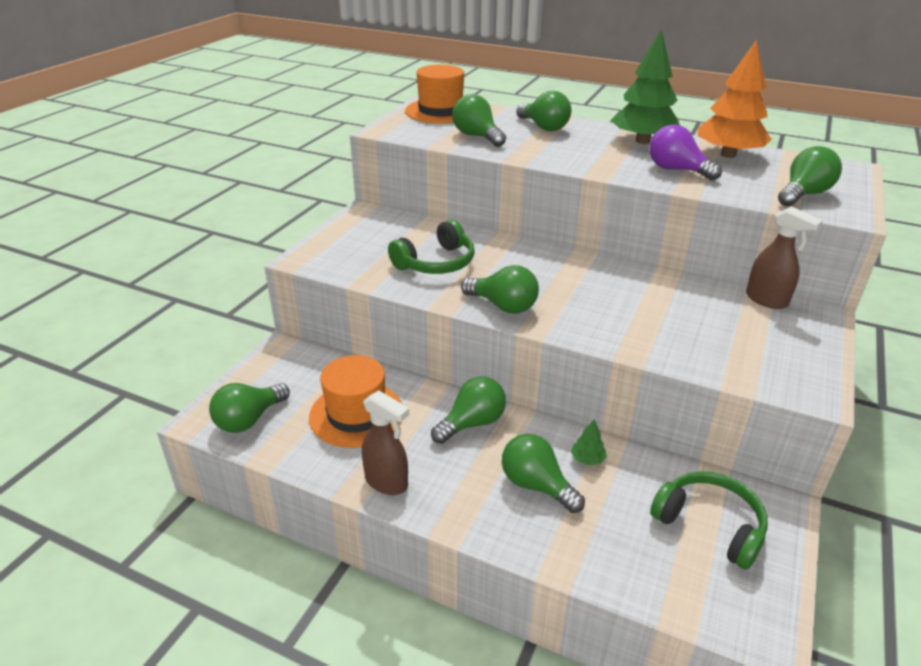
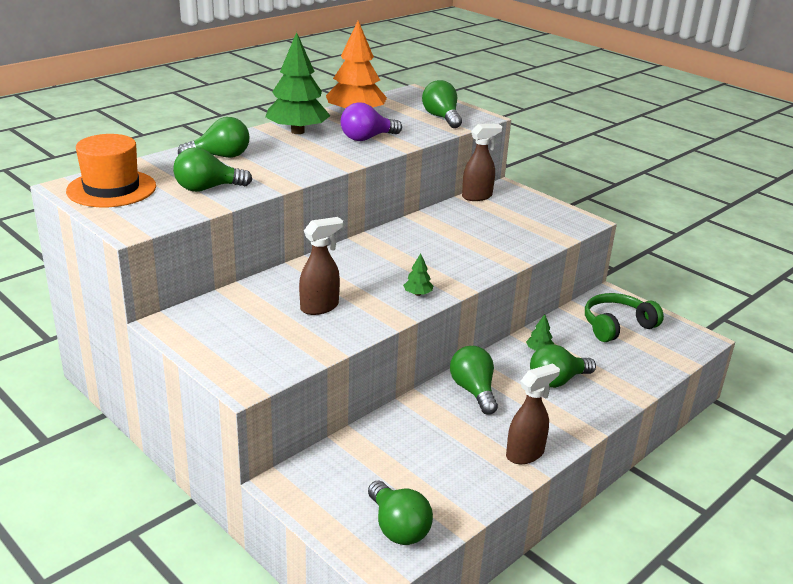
camera: 70 degrees left, 5 degrees down
(356, 414) = (428, 452): orange hat -> none
(436, 263) = (320, 307): green headphones -> brown spray bottle
(503, 306) = (418, 294): green light bulb -> green tree

